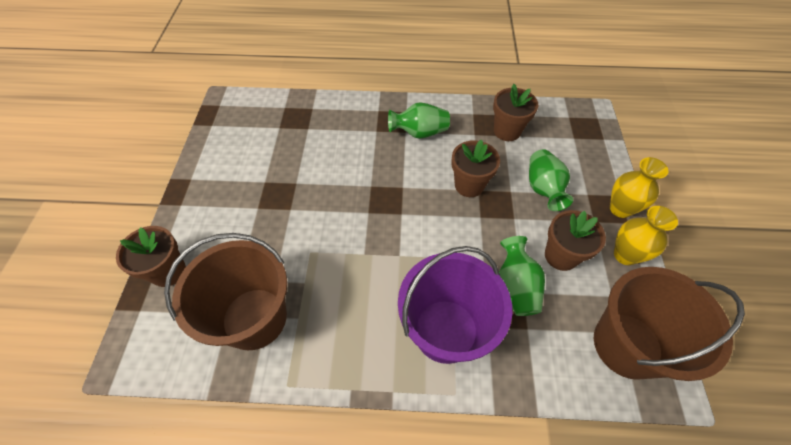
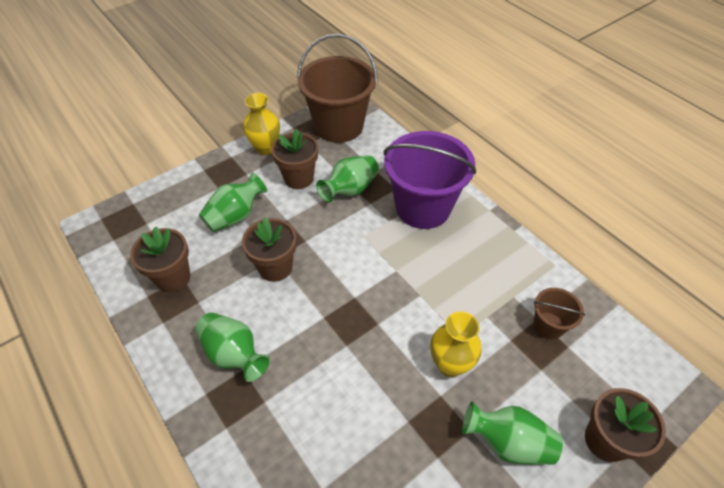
camera: 130 degrees left, 5 degrees down
(231, 219) = (508, 442): none -> green vase
(254, 318) = (548, 325): brown bucket -> brown bucket, size x0.47
(620, 209) = (219, 165): yellow vase -> yellow vase (450, 364)

